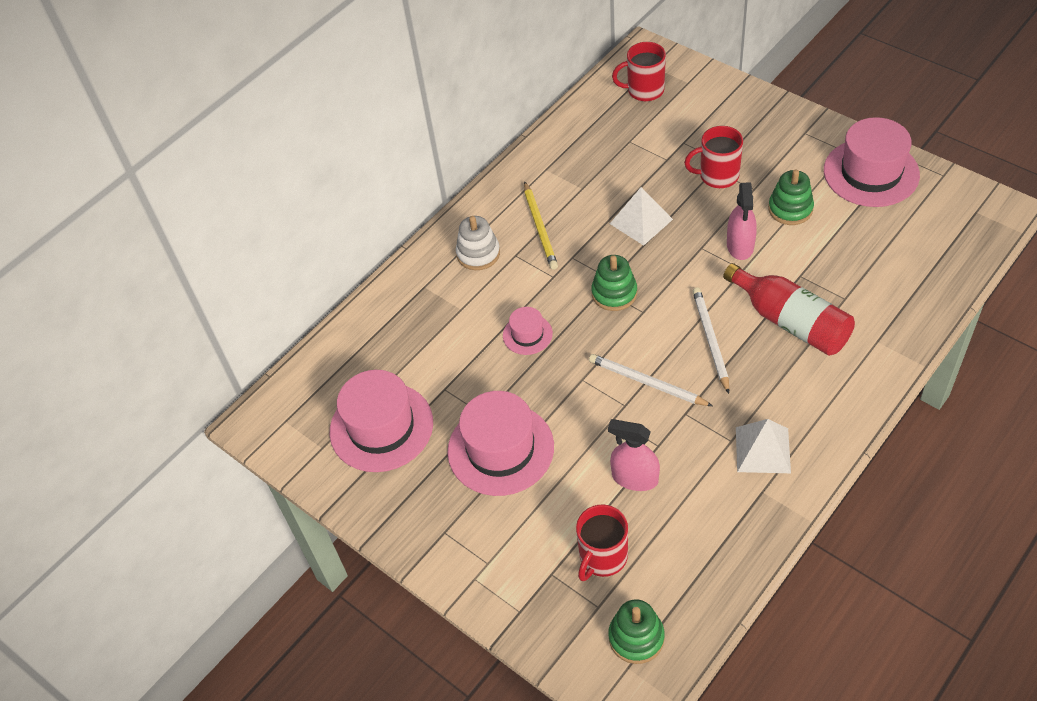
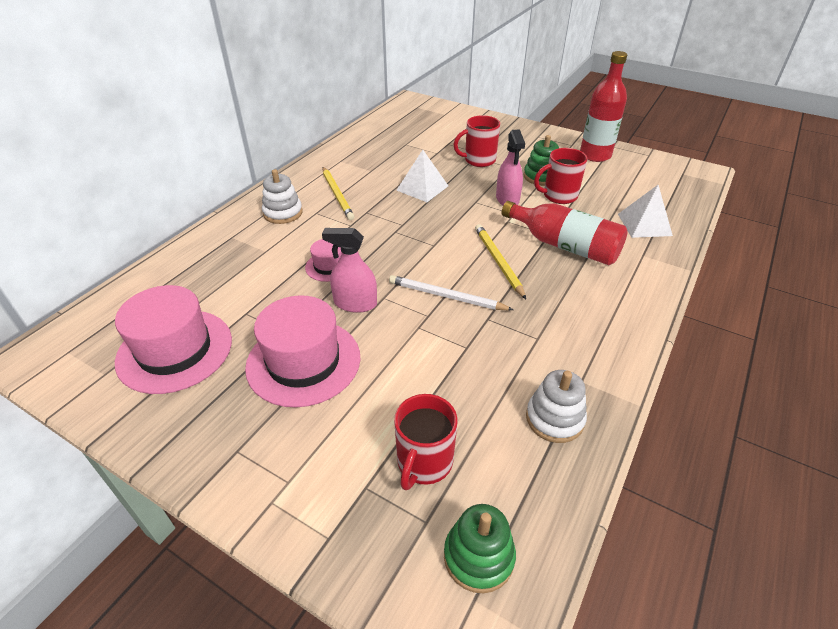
camera: 15 degrees left, 10 degrees down
(614, 293) = (406, 234): green stacking toy -> none
(635, 478) = (448, 378): pink spray bottle -> pink spray bottle (355, 303)
(644, 90) = (413, 118): red mug -> red mug (559, 196)
(710, 340) = (498, 261): white pencil -> yellow pencil
(726, 527) = (554, 419): none -> white stacking toy
(762, 450) = (570, 344): white pyramid -> white pyramid (644, 224)
(871, 173) = (595, 155): pink hat -> red bottle

